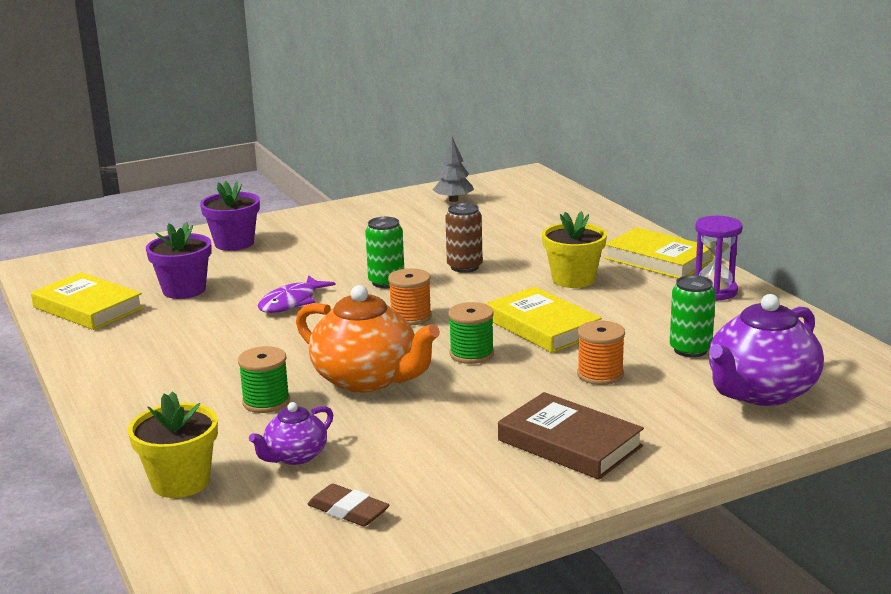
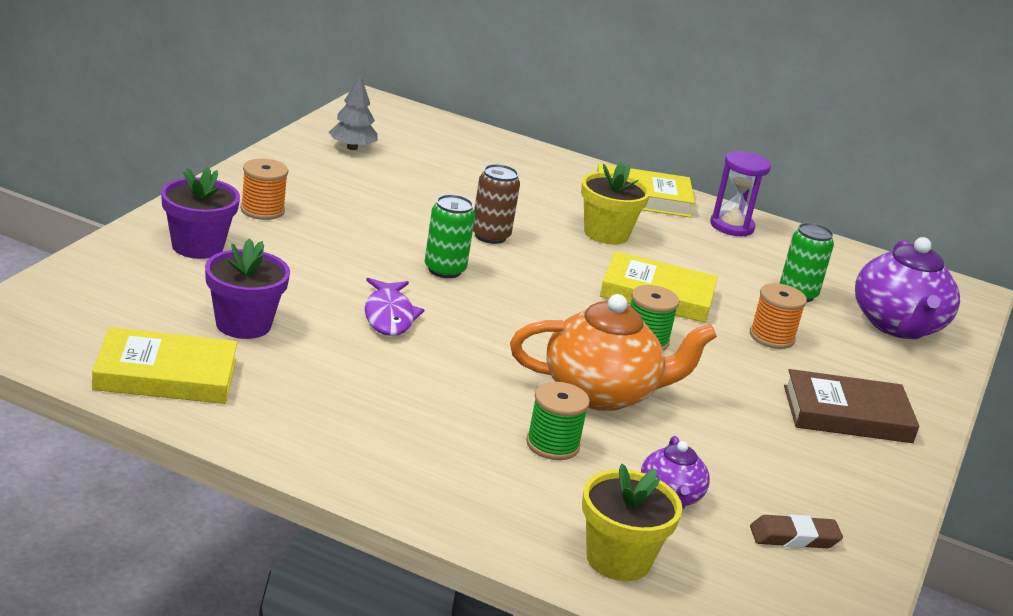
camera: 45 degrees left, 5 degrees up
(411, 317) = (531, 309): orange spool -> orange spool (262, 210)

